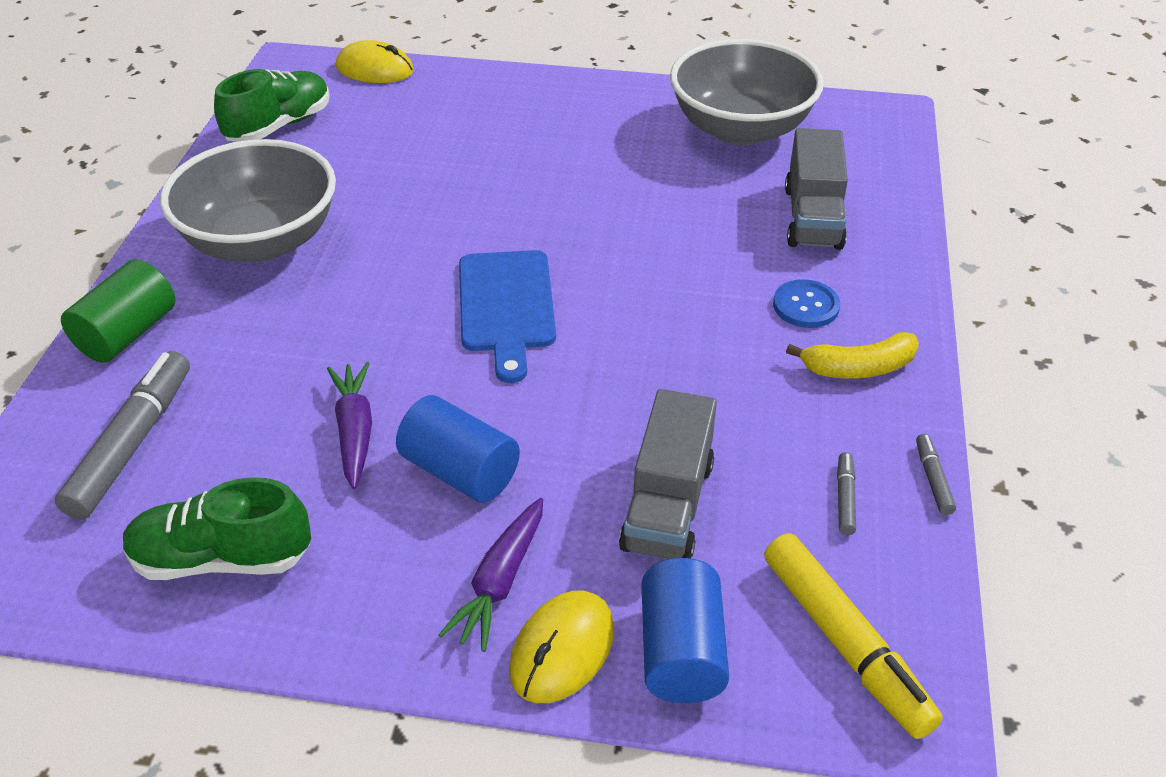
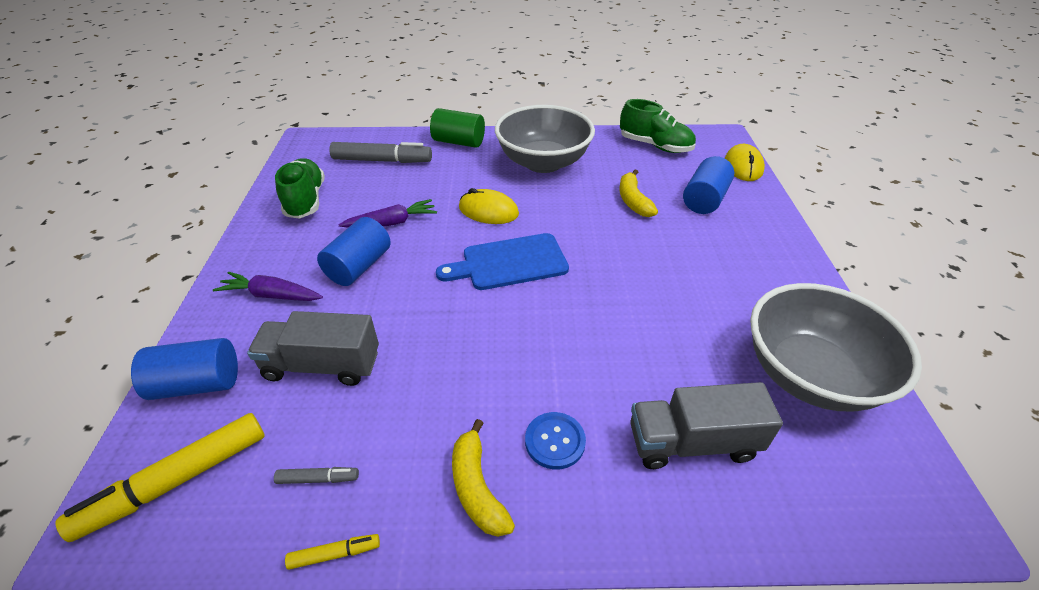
camera: 80 degrees right, 0 degrees up
(410, 174) = (633, 201): none -> yellow banana
(435, 117) = (704, 200): none -> blue cylinder
(562, 650) = (216, 328): yellow mouse -> yellow mouse (488, 211)
(933, 479) = (335, 554): grey marker -> yellow marker

